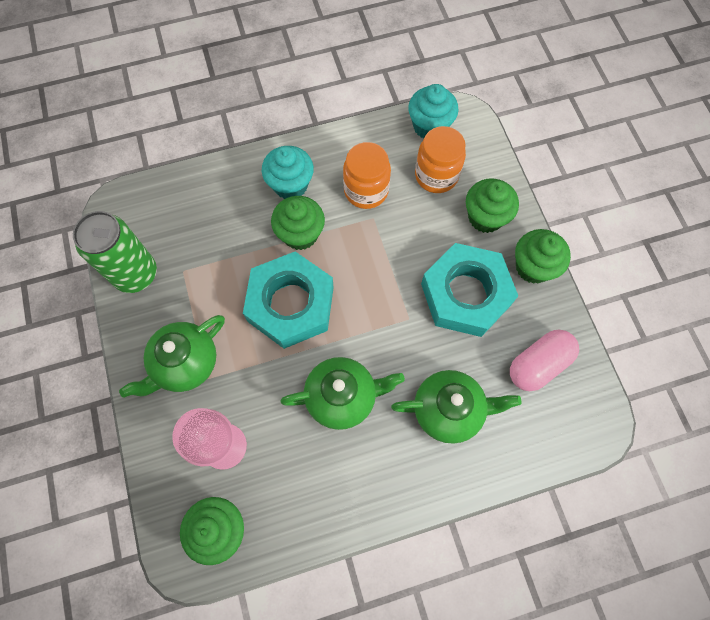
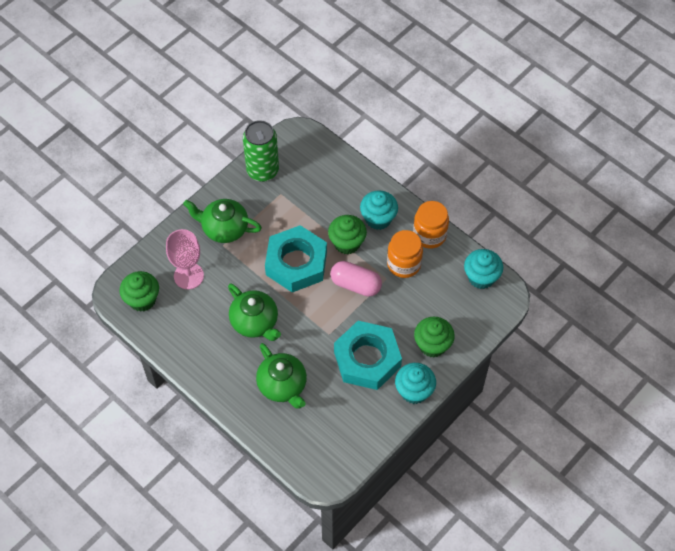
camera: 60 degrees right, 10 degrees down
(436, 175) = (444, 300): orange jar -> orange jar (429, 235)
(533, 267) = (414, 391): green cupcake -> turquoise cupcake
(538, 364) = (345, 424): pink capsule -> pink capsule (355, 285)

